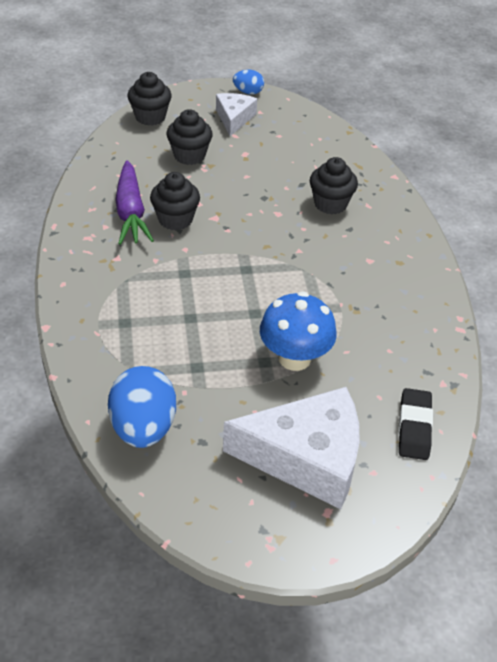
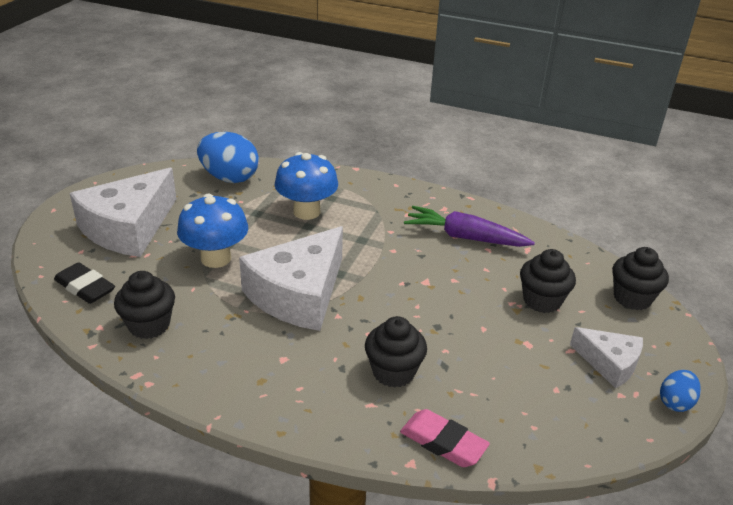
camera: 120 degrees right, 10 degrees down
(166, 329) = (306, 212): none -> blue mushroom
(175, 219) = (438, 258): black cupcake -> black cupcake (149, 325)
(294, 281) = (299, 294): none -> white cheese
(367, 168) = (443, 442): none -> pink eraser

